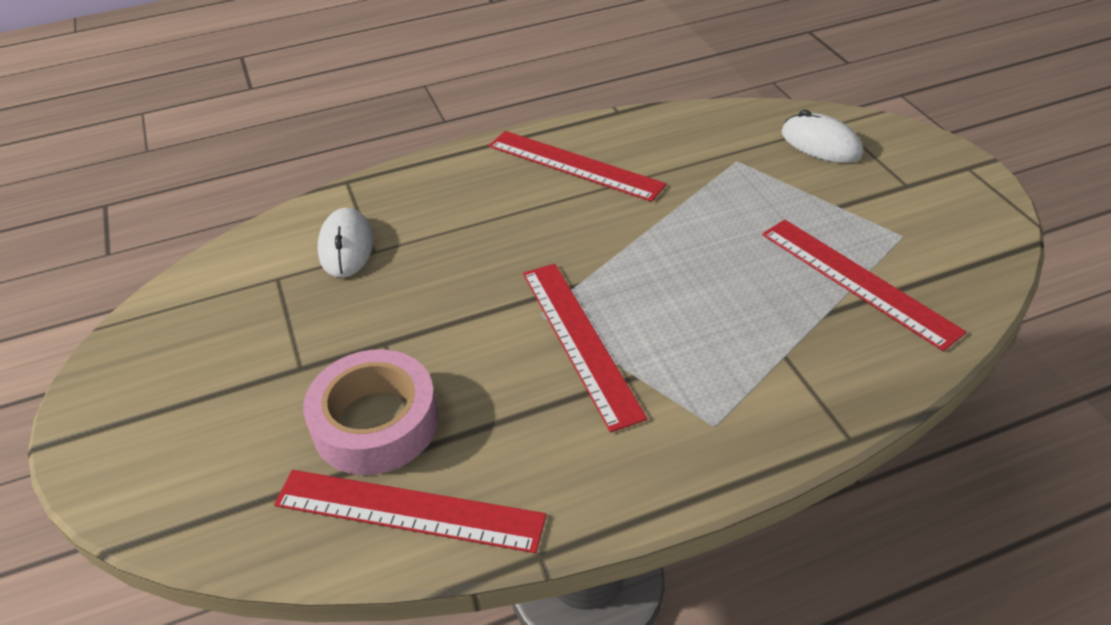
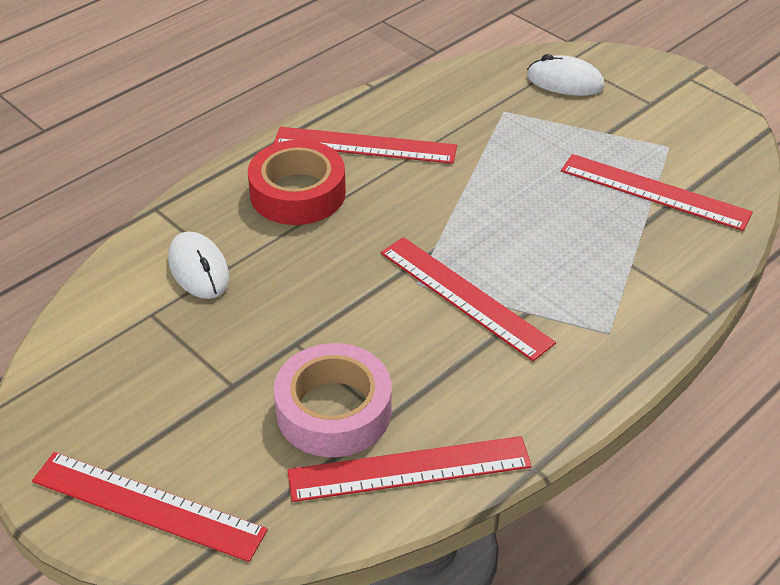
camera: 25 degrees left, 0 degrees up
(147, 464) = (147, 506): none -> red ruler
(482, 196) = (298, 193): none -> red tape

